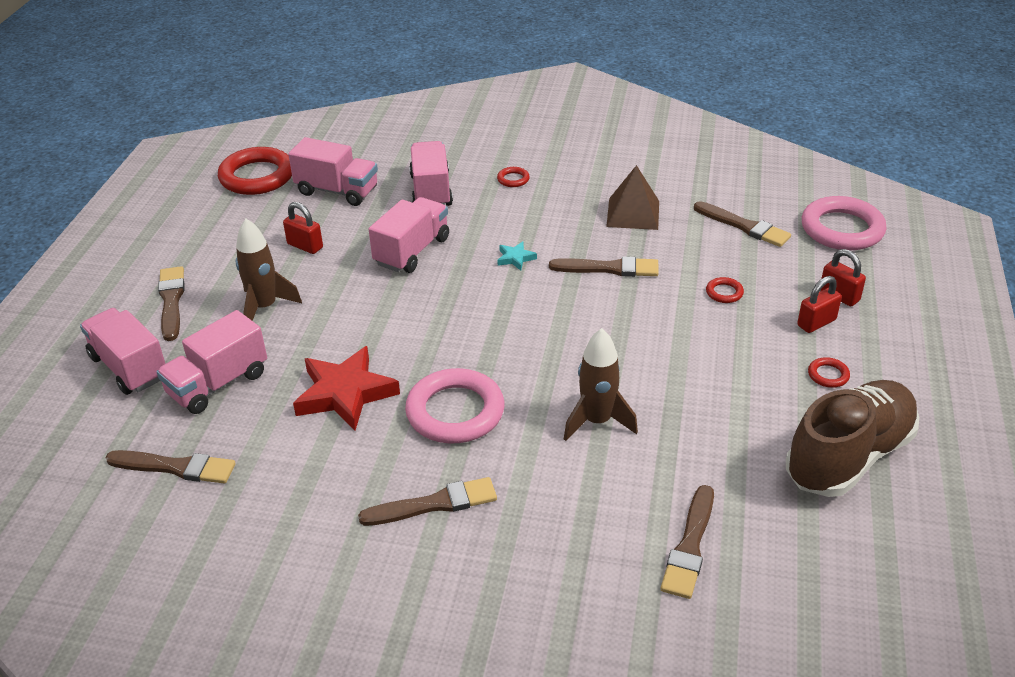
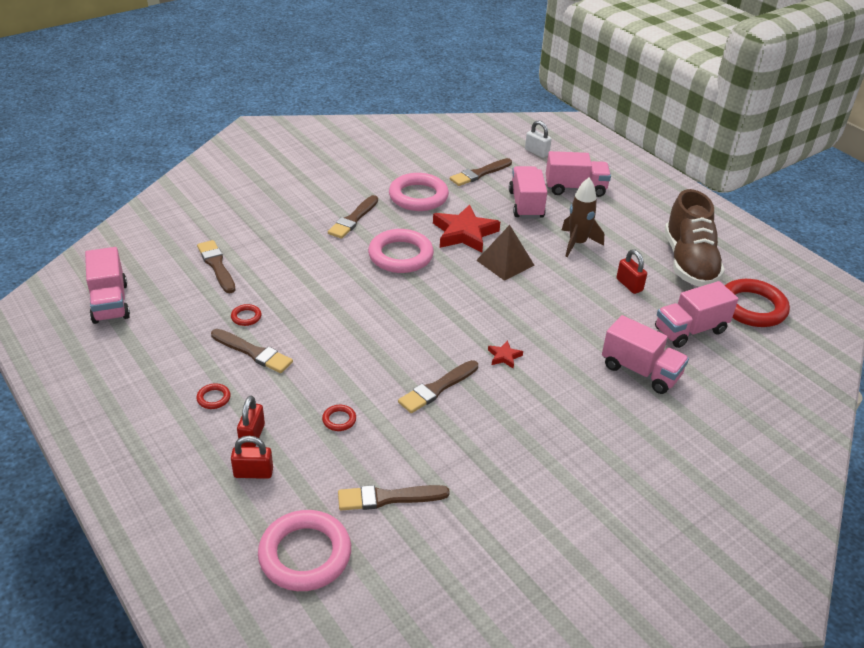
camera: 130 degrees right, 0 degrees up
(49, 451) = (536, 152): none -> white padlock
(171, 301) = (624, 220): brown brush -> brown brush (253, 352)
(305, 246) = (629, 285): red padlock -> red padlock turned 75 degrees clockwise
(305, 484) = (418, 196): none -> pink ring
(412, 251) = (569, 320): pink truck -> pink truck (110, 303)
(513, 179) = (610, 422): red ring -> red ring (246, 317)
(515, 258) = (504, 356): turquoise star -> red star
(597, 421) = (324, 291): brown rocket -> none
(633, 213) = (484, 450): brown pyramid -> brown pyramid (505, 262)
(848, 456) = (164, 352): brown shoe -> brown shoe (689, 262)

